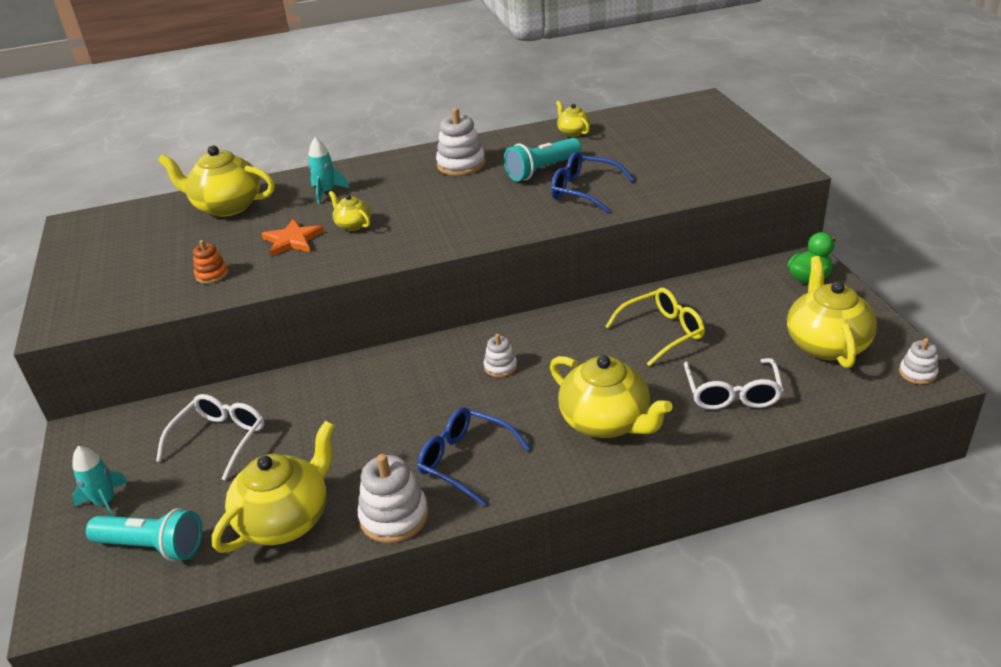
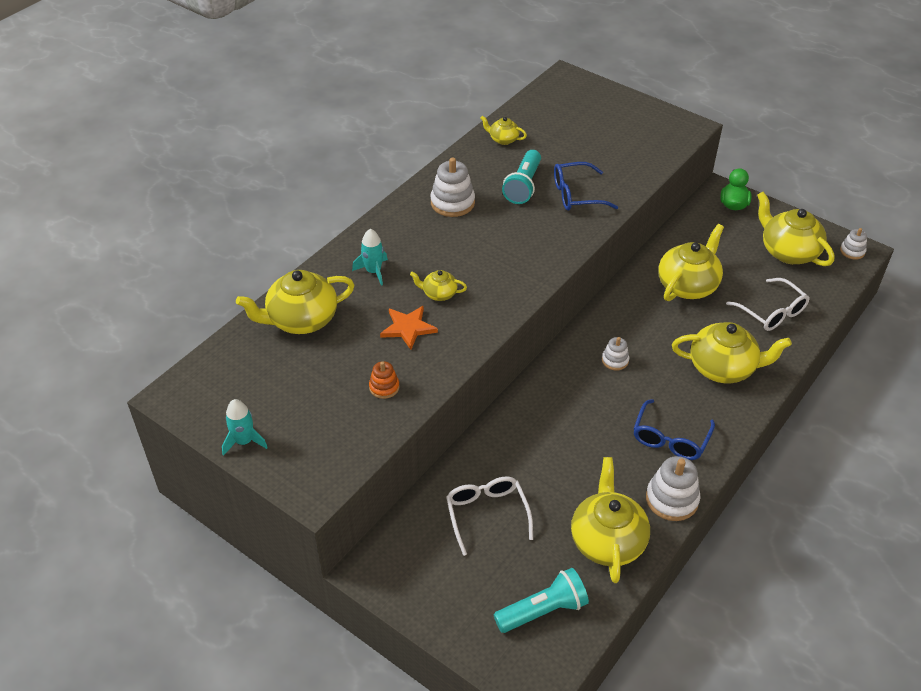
camera: 40 degrees left, 10 degrees up
(105, 502) = (465, 604): turquoise rocket -> turquoise rocket (244, 441)
(465, 460) = (670, 439): blue glasses -> blue glasses turned 60 degrees counterclockwise
(662, 332) = (688, 285): yellow glasses -> yellow teapot

